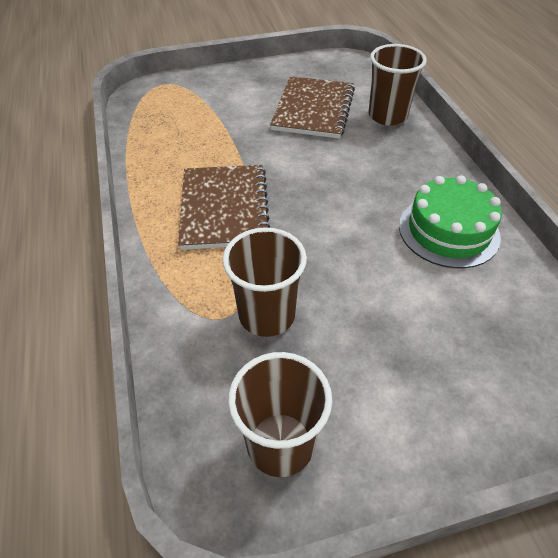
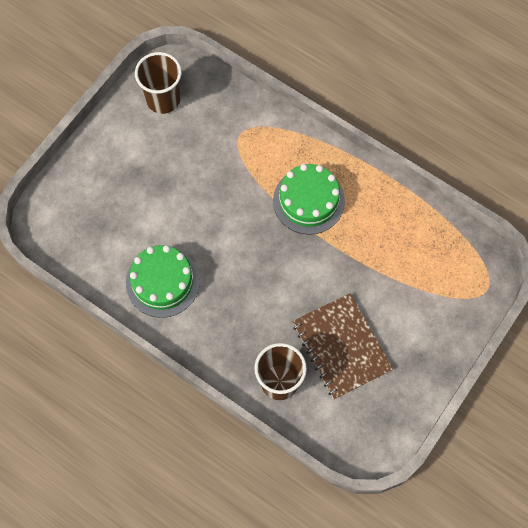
camera: 140 degrees right, 20 degrees up
(224, 208) = (308, 201): brown notebook -> green cake
(267, 315) = (220, 151): brown cup -> none

